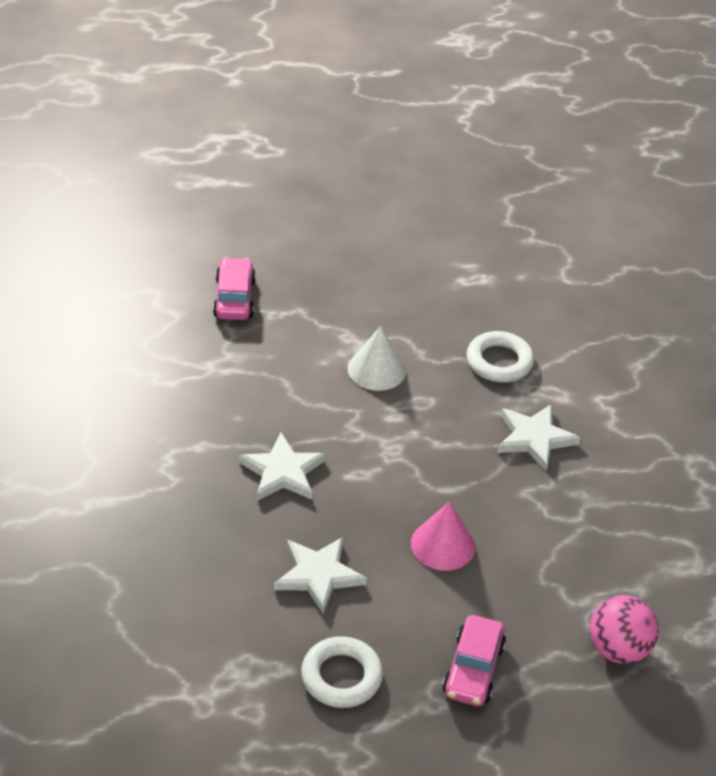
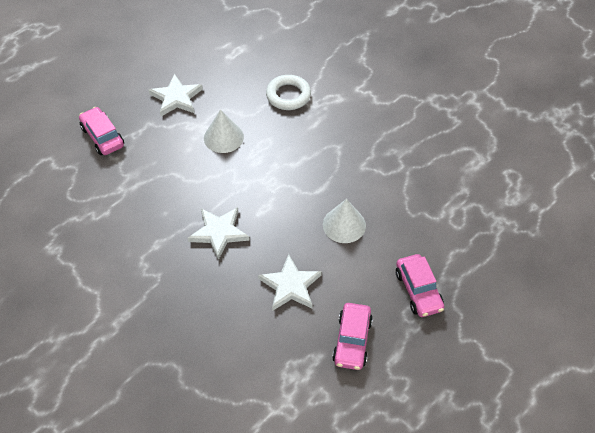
camera: 30 degrees left, 10 degrees up
(341, 677) = (352, 341): white ring -> pink car
(443, 545) = (344, 225): pink cone -> white cone
(534, 438) = (342, 131): white star -> white star (176, 98)
(618, 649) = (480, 231): pink ball -> none

